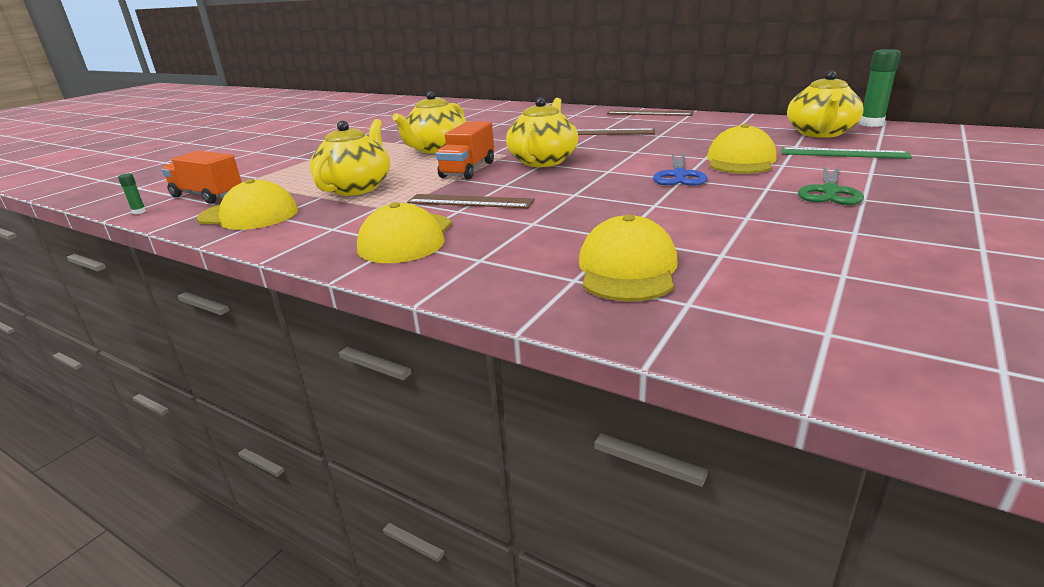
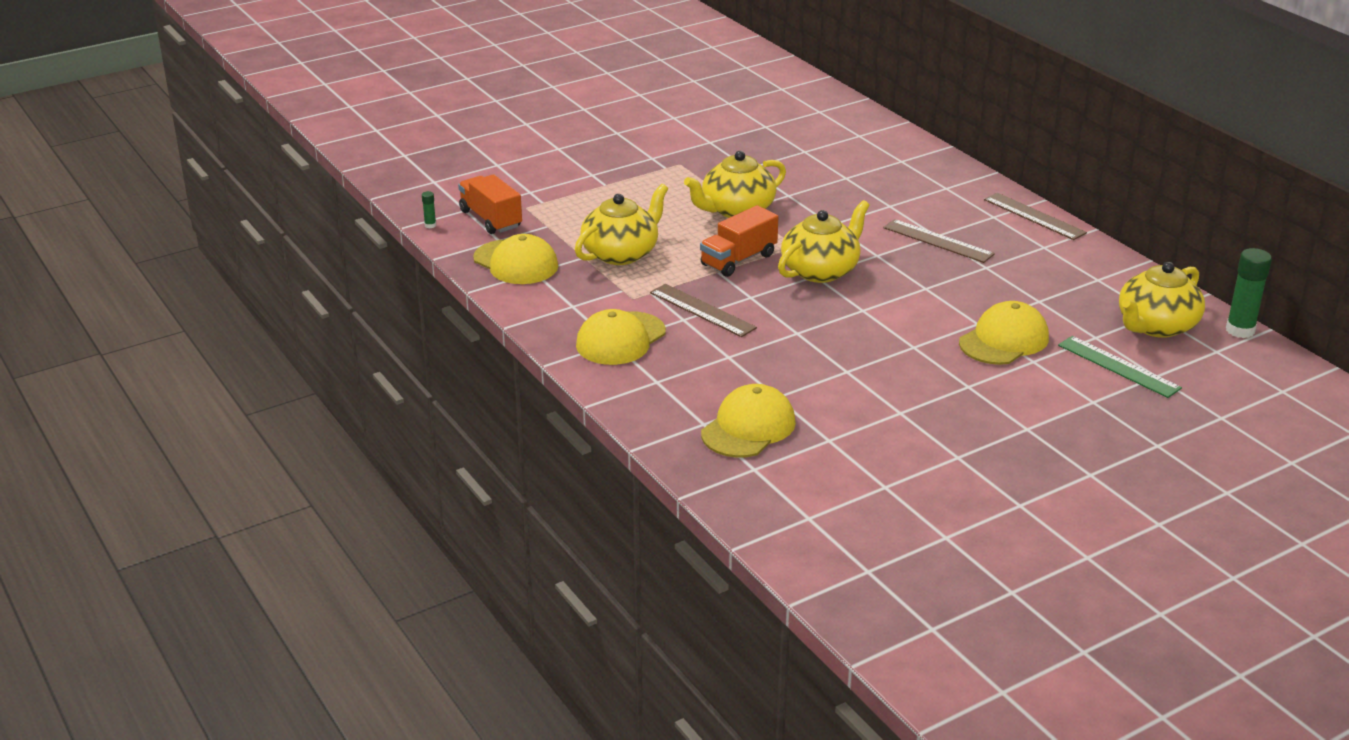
camera: 25 degrees right, 5 degrees up
(679, 175) = (917, 341): blue scissors -> none
(829, 192) = (1013, 410): green scissors -> none

